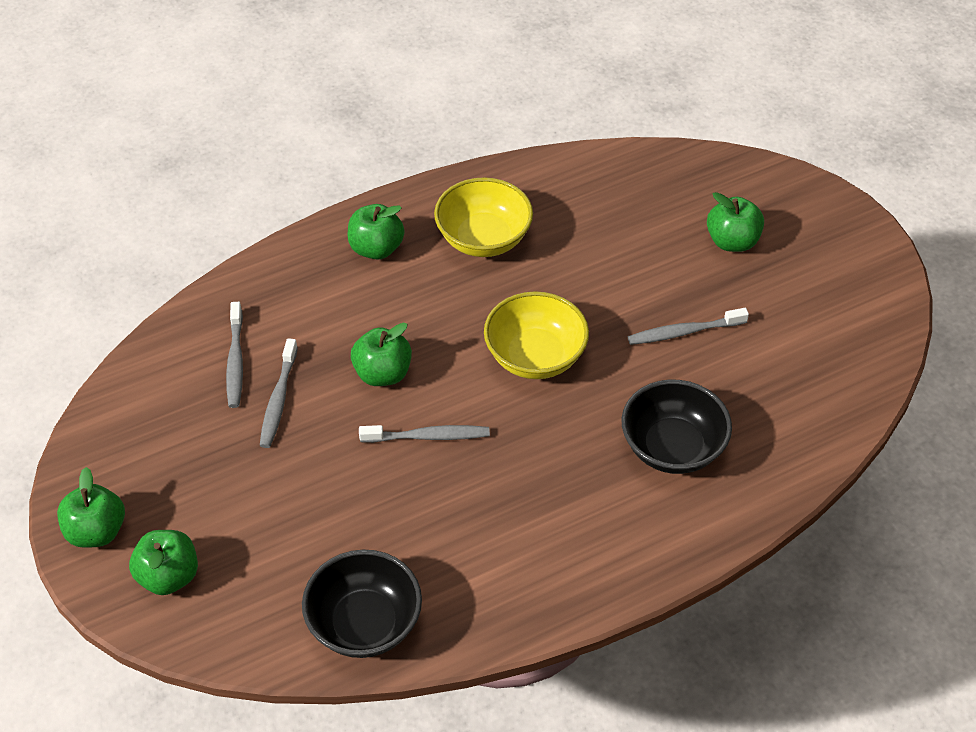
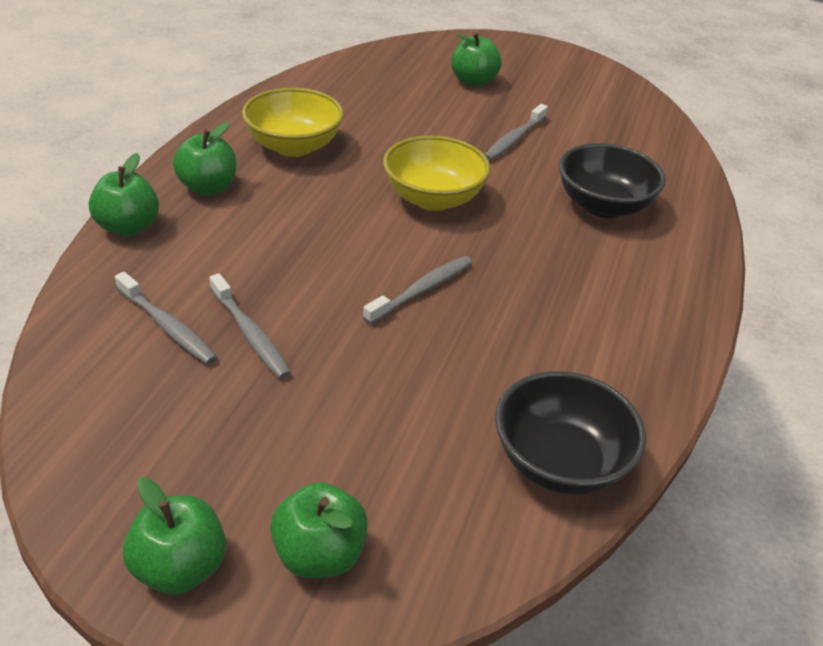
camera: 45 degrees left, 10 degrees down
(382, 373) = (325, 267): green apple -> green apple (128, 227)

